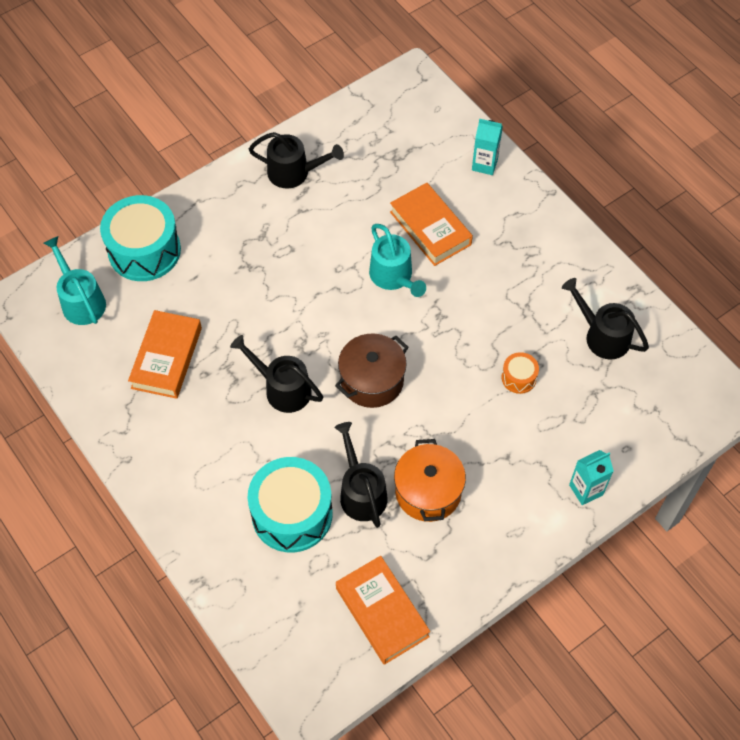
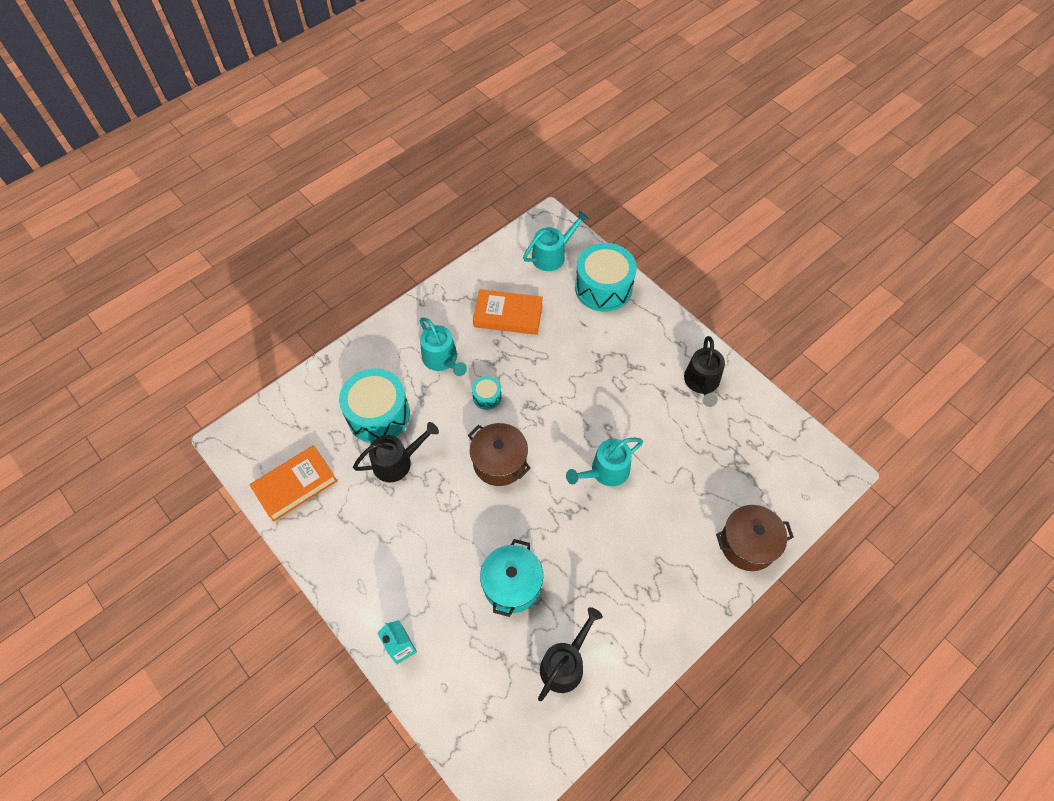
camera: 85 degrees right, 0 degrees up
(221, 437) = (442, 359): none -> turquoise watering can
(283, 389) = (487, 397): black watering can -> turquoise drum
(428, 492) = (398, 513): orange pot -> none
(430, 228) = (663, 499): orange book -> none
(484, 164) = (747, 544): turquoise carton -> brown pot
(519, 378) = (512, 584): orange drum -> turquoise pot

